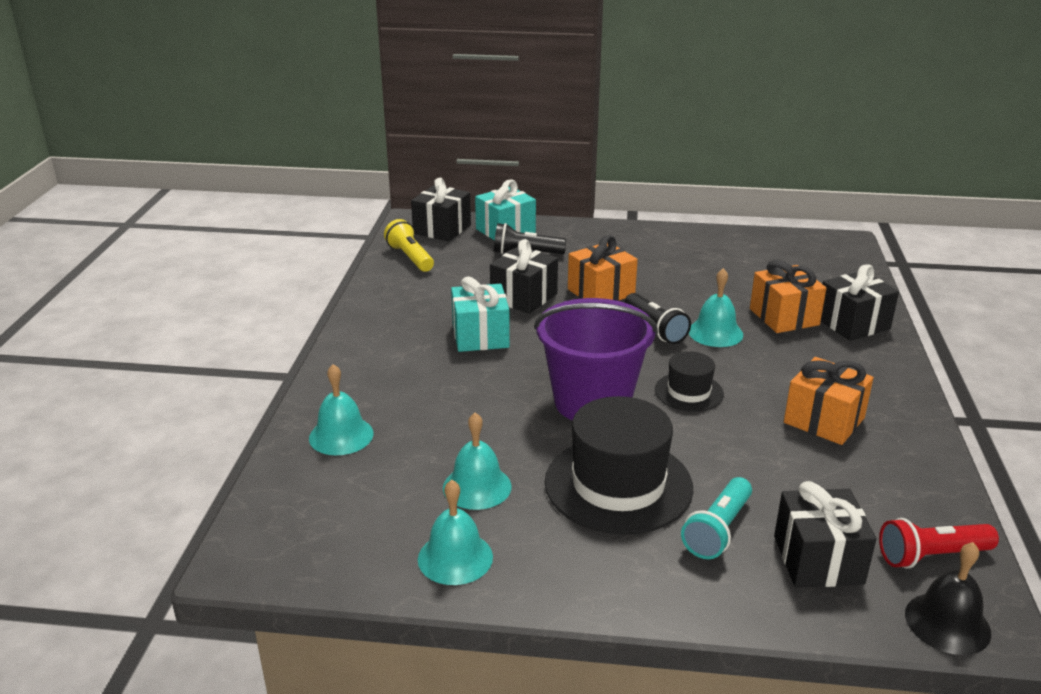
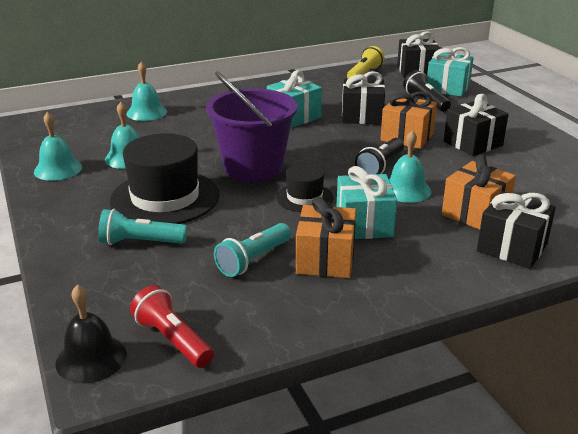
camera: 60 degrees right, 0 degrees up
(768, 377) = (364, 224): none -> turquoise gift
(801, 462) = (253, 260): none -> turquoise flashlight
(818, 560) = (133, 288): black gift -> black gift (473, 143)

